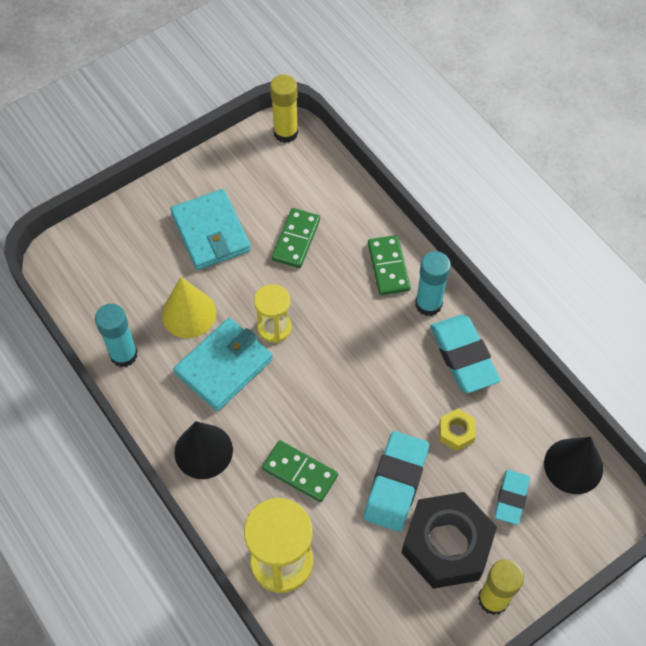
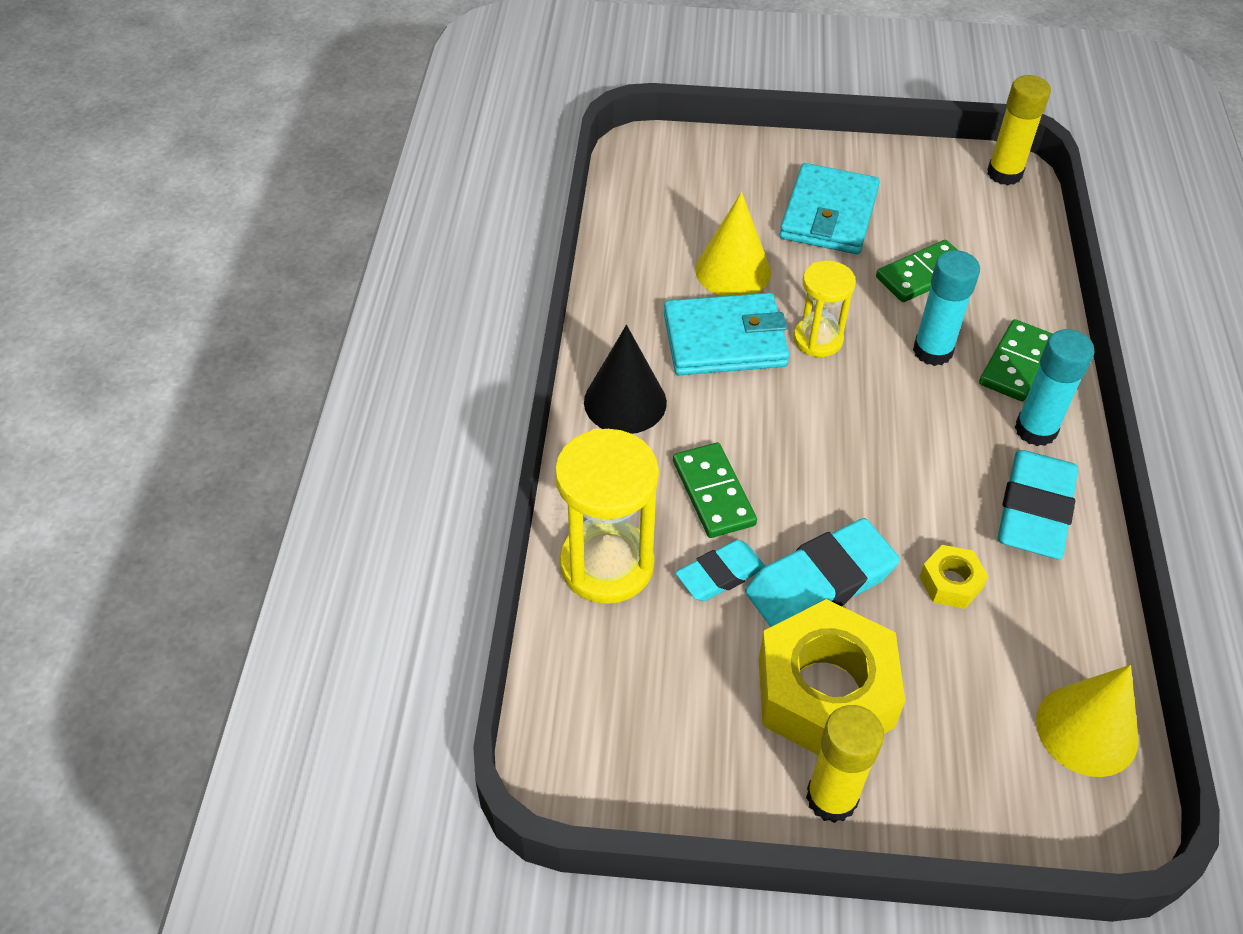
camera: 40 degrees right, 10 degrees down
(124, 355) = (627, 265): turquoise glue stick -> turquoise glue stick (932, 351)
(446, 545) = (825, 692): black nut -> yellow nut
(511, 498) = (961, 704): turquoise eraser -> turquoise eraser (720, 574)
(573, 466) = (1087, 730): black cone -> yellow cone

